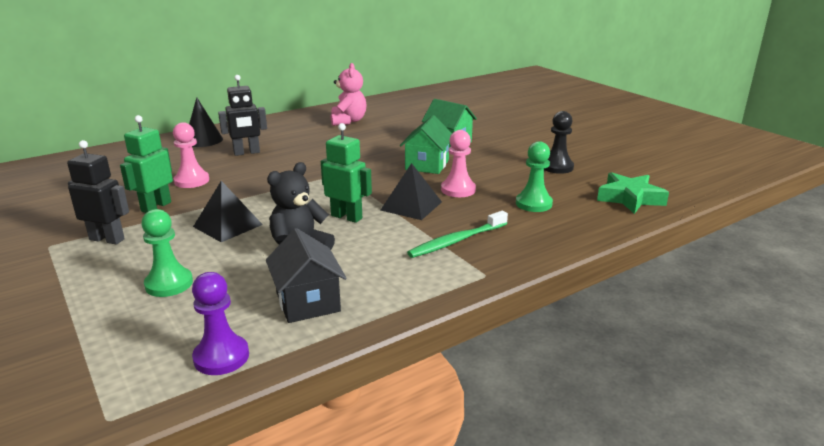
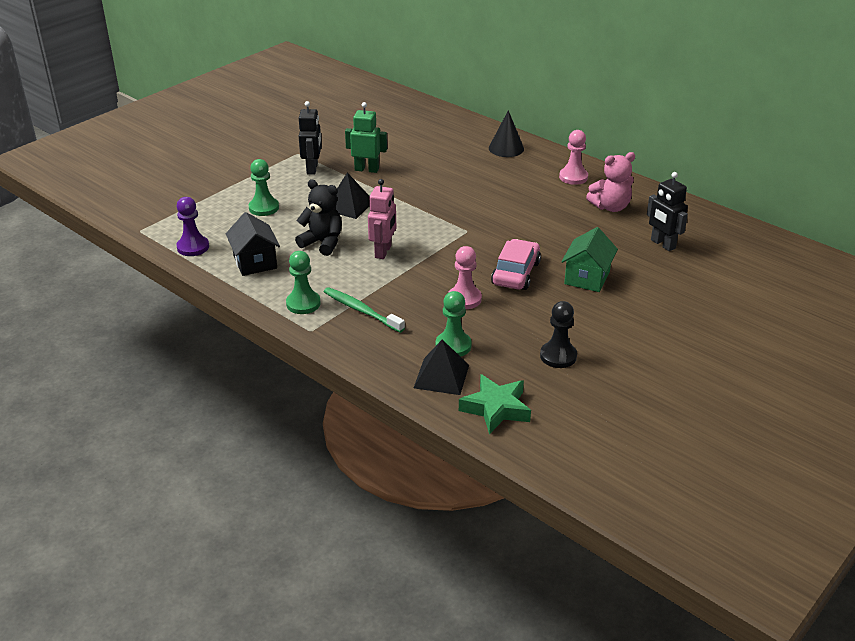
camera: 75 degrees right, 10 degrees up
(192, 181) = (418, 169): pink pawn -> pink pawn (573, 177)
(247, 153) = (489, 176): black robot -> black robot (662, 244)
(308, 302) = (255, 262): black house -> black house turned 75 degrees counterclockwise
(347, 217) = (383, 252): green robot -> pink robot
(411, 206) = (418, 279): black pyramid -> black pyramid (441, 376)
(427, 165) = (515, 273): green house -> pink car
(427, 275) = (303, 303): none -> green pawn

